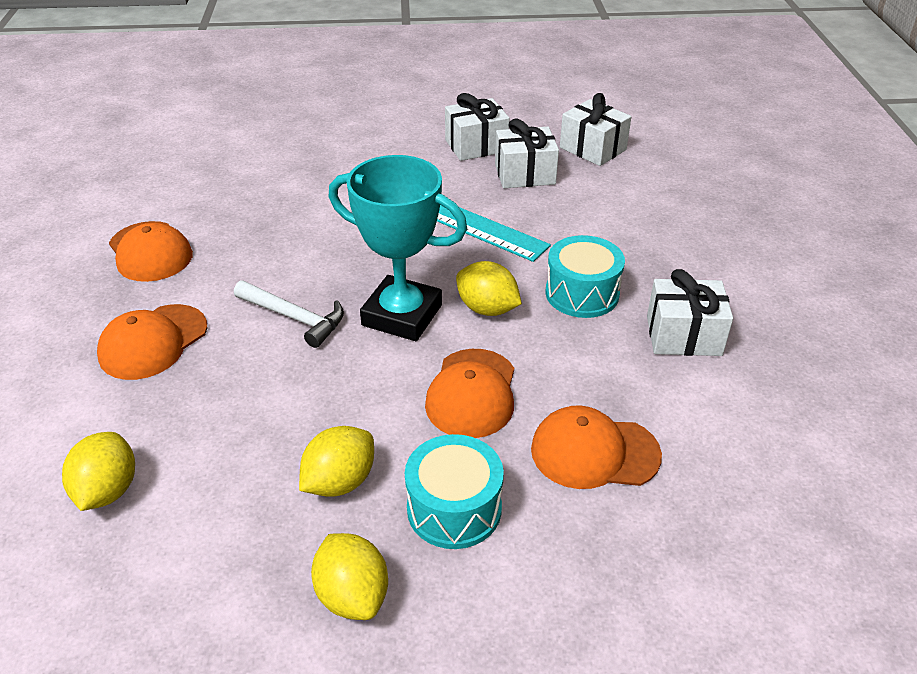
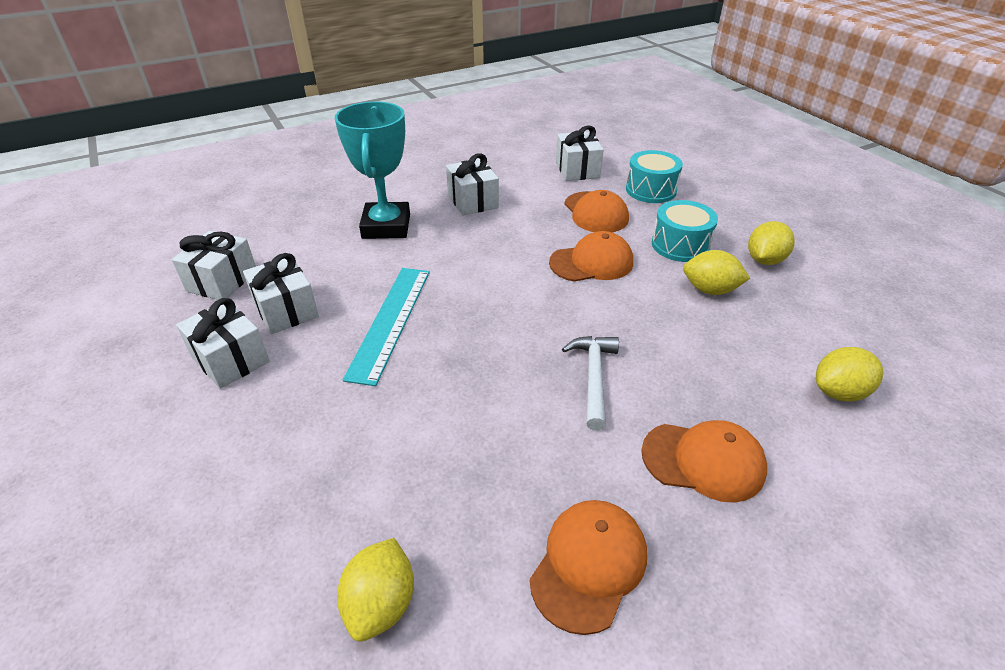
camera: 115 degrees left, 0 degrees up
(402, 315) = (541, 317): turquoise trophy -> turquoise trophy (386, 226)
(487, 309) = (502, 279): yellow lemon -> yellow lemon (381, 603)
(582, 293) = (455, 243): turquoise drum -> turquoise drum (651, 190)
(753, 492) = (577, 170): none -> white gift

